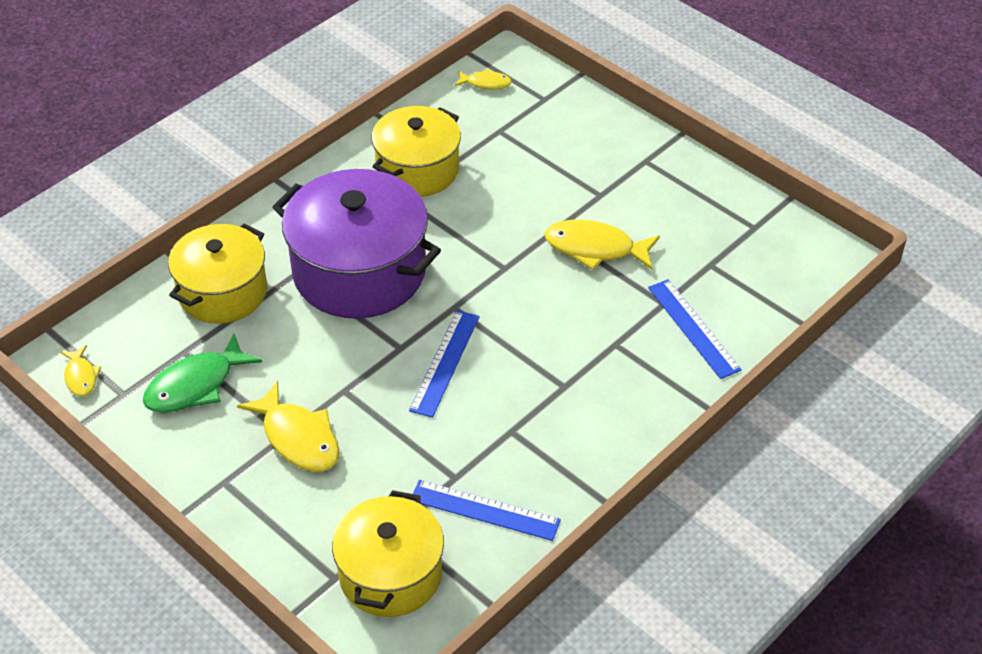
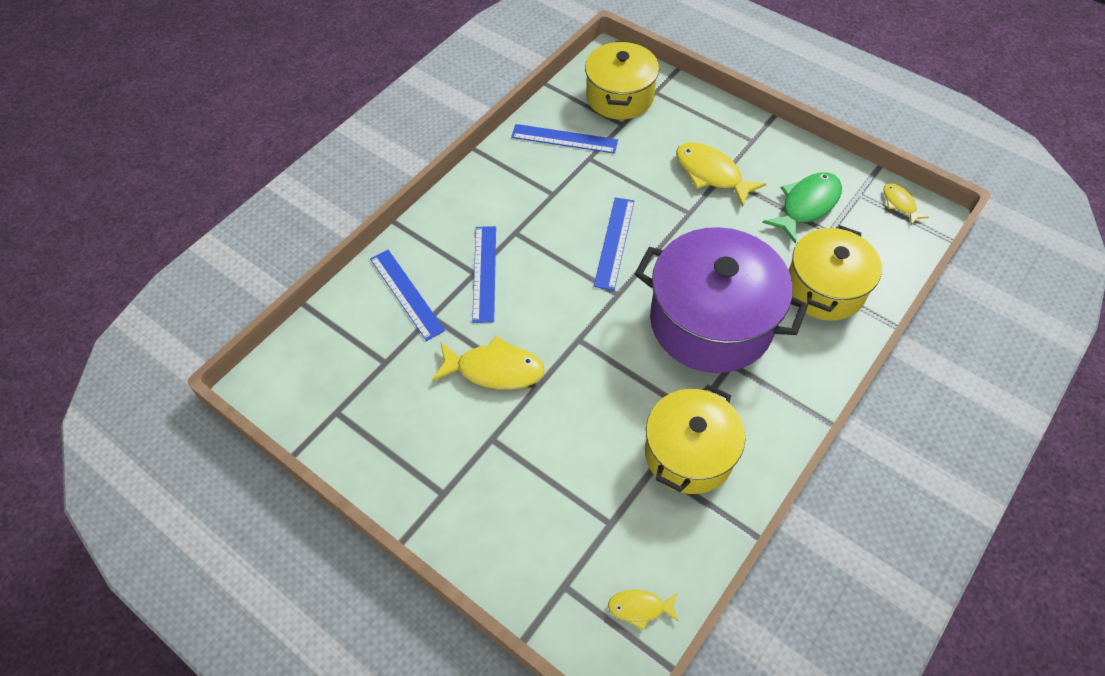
camera: 175 degrees right, 10 degrees up
(603, 342) = (484, 273): none -> blue ruler

